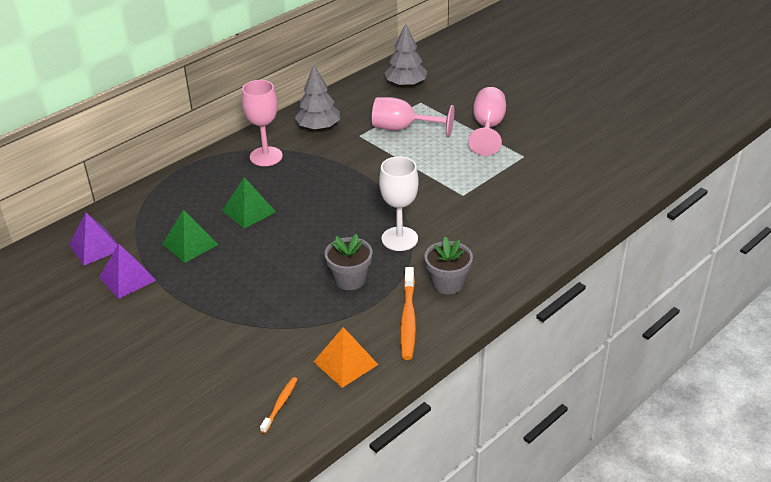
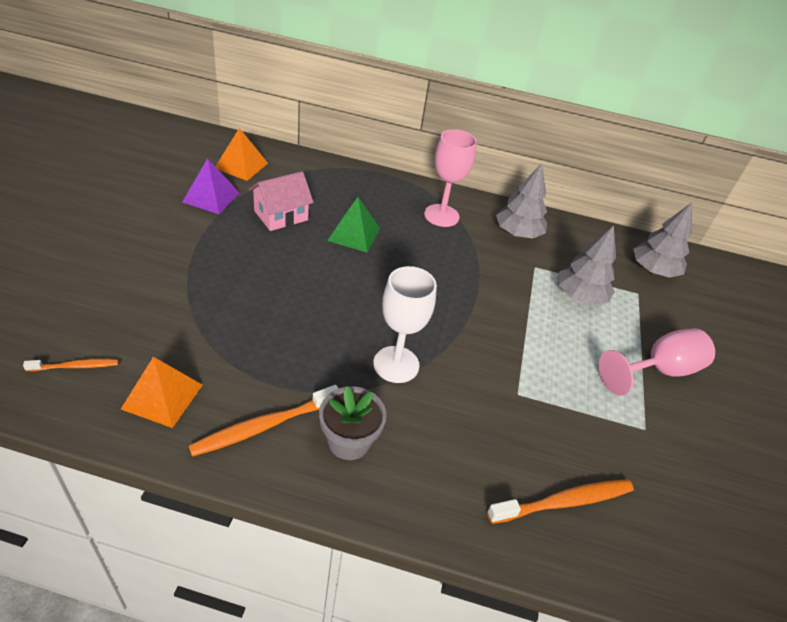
camera: 50 degrees right, 5 degrees up
(95, 247) = (241, 165): purple pyramid -> orange pyramid
(190, 244) = (281, 215): green pyramid -> pink house
(350, 279) = (301, 347): grey flower pot -> none
(403, 129) = (580, 296): pink goblet -> grey tree
(549, 211) = (564, 502): none -> orange toothbrush

